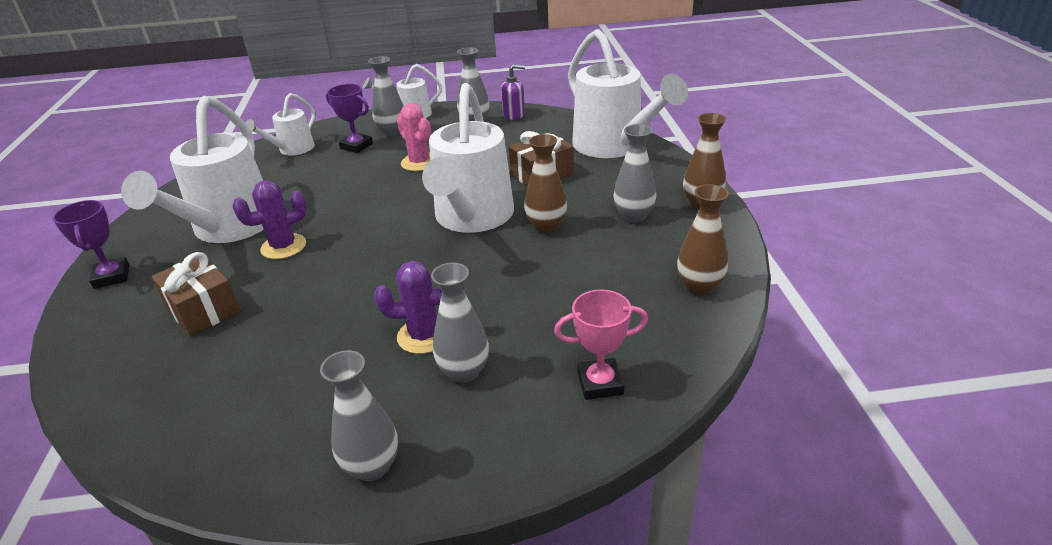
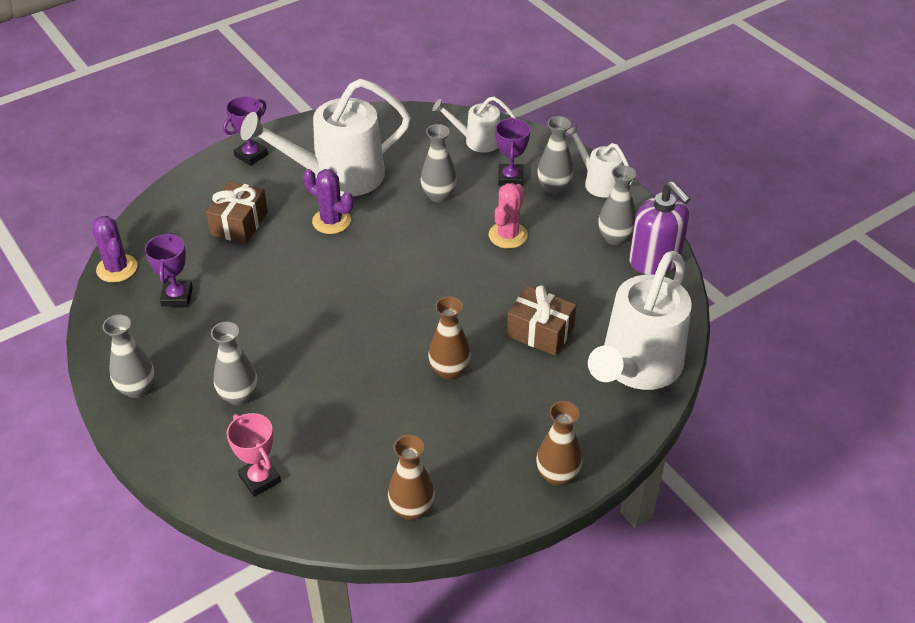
camera: 60 degrees right, 10 degrees up
(254, 389) = (177, 296): none -> purple trophy
(424, 336) = (266, 356): purple cactus -> purple cactus (117, 268)
(472, 218) = (434, 314): white watering can -> none
(514, 115) = (655, 260): purple soap dispenser -> purple soap dispenser, size x1.70
(633, 216) = (503, 428): grey vase -> grey vase (438, 196)

